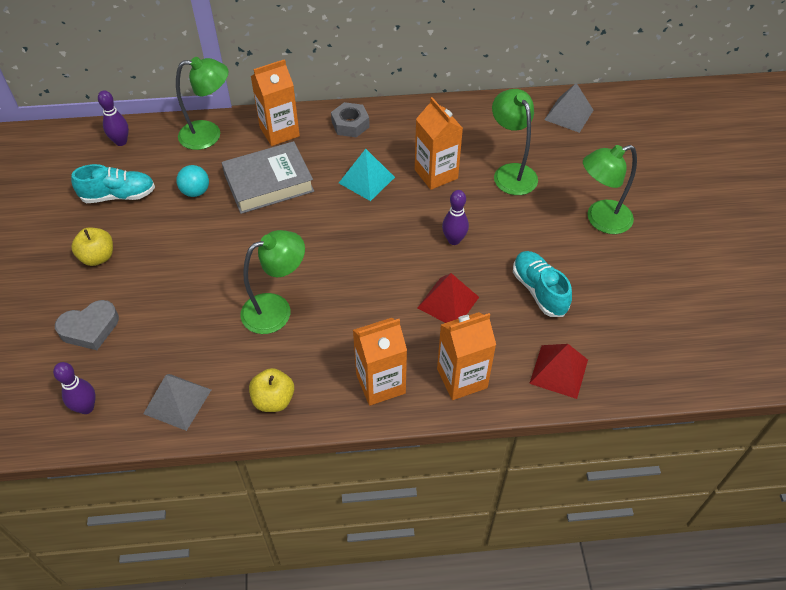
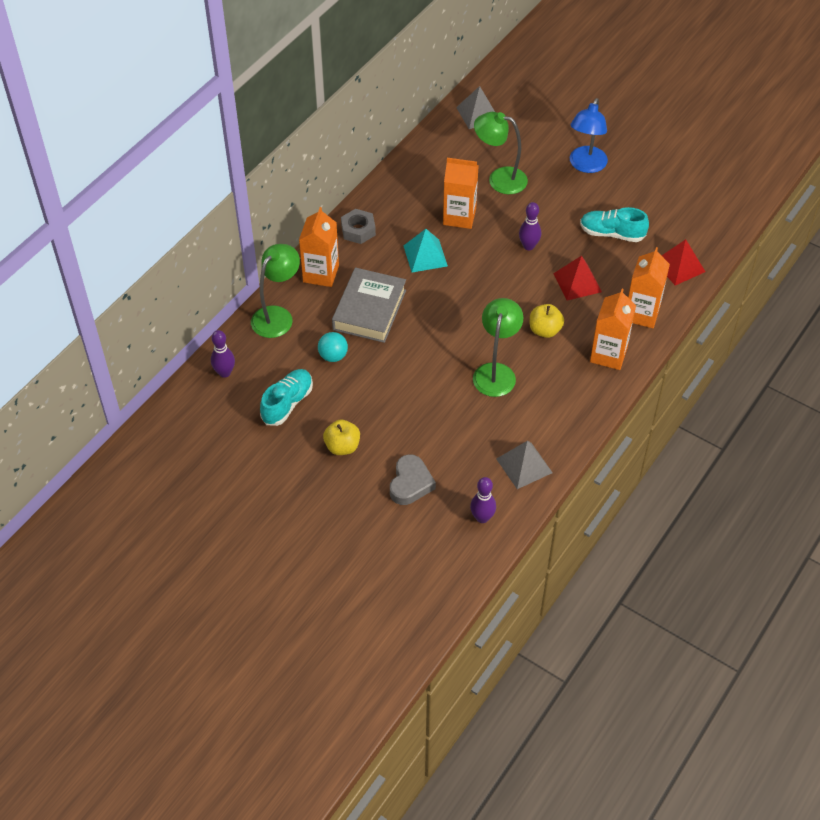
camera: 50 degrees left, 0 degrees up
(273, 400) = (570, 415): yellow apple -> yellow apple (545, 330)
(600, 220) = (585, 165): green lamp -> blue lamp

